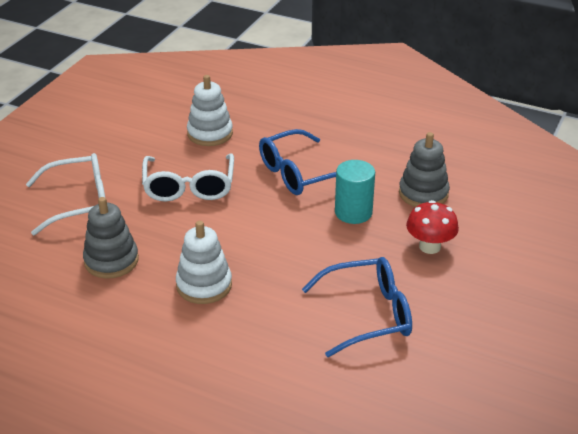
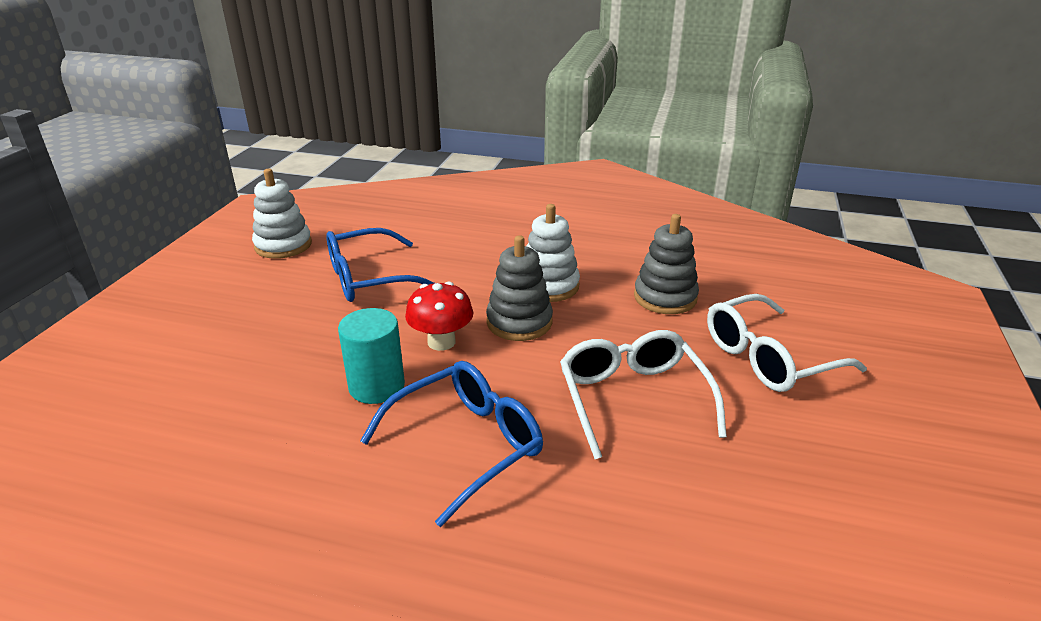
camera: 170 degrees right, 5 degrees down
(210, 133) = (661, 519): white stacking toy -> white stacking toy (283, 245)
(423, 193) = (259, 431): grey stacking toy -> grey stacking toy (519, 322)
(429, 246) = (278, 351): red mushroom -> red mushroom (441, 342)

